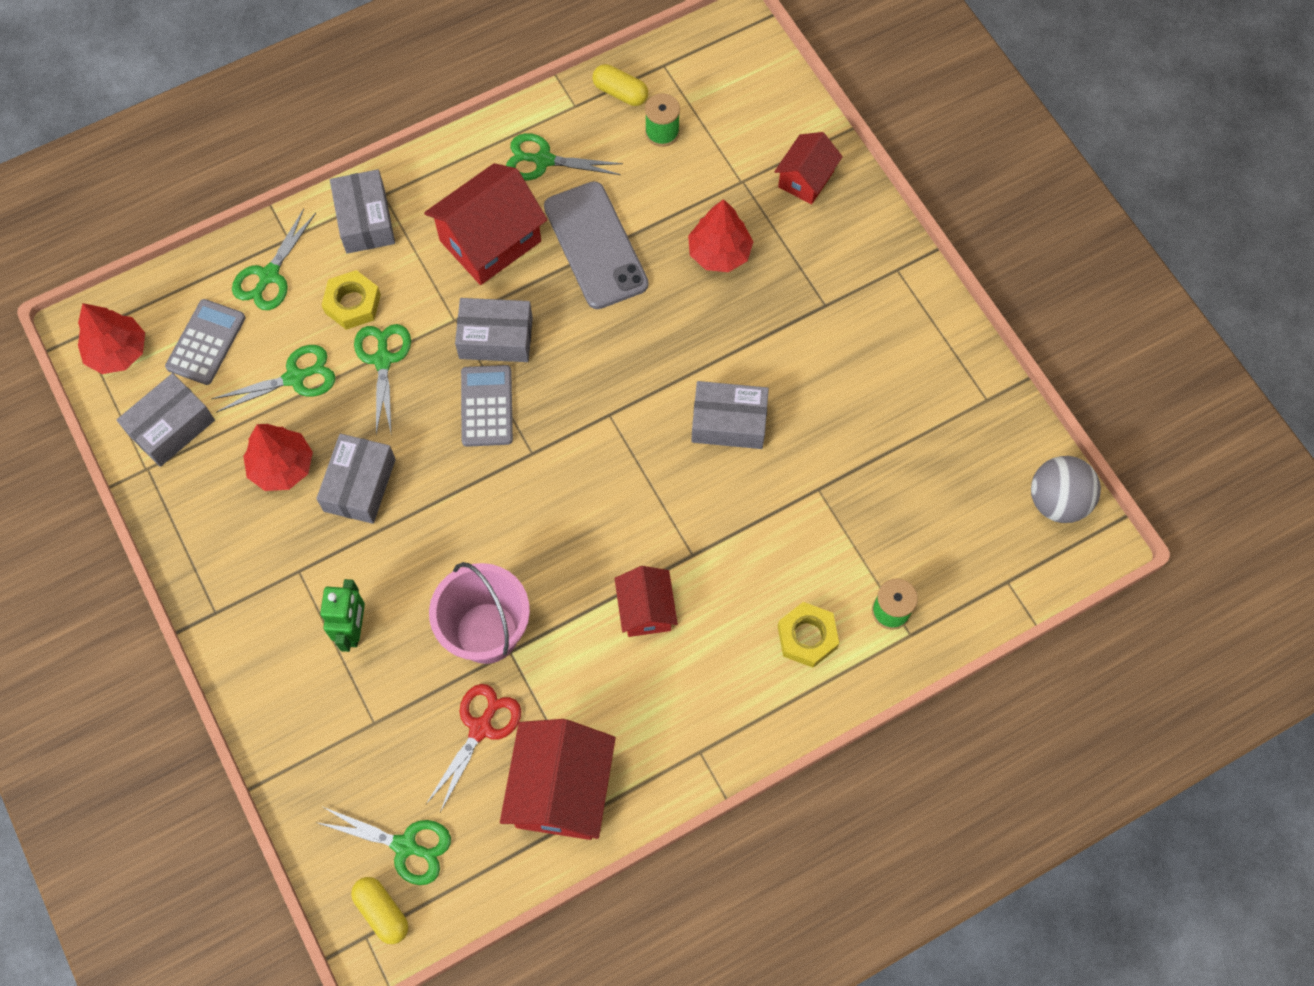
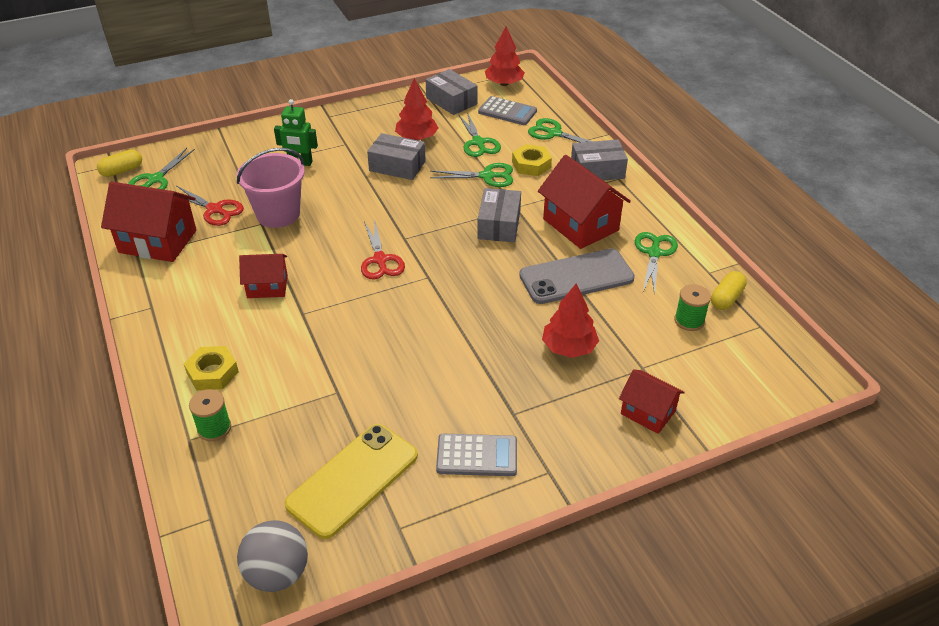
camera: 95 degrees right, 25 degrees down
(487, 406) = (445, 219): grey calculator -> grey calculator (477, 456)
(580, 476) = (380, 260): none -> red scissors
(729, 422) = (409, 342): grey box -> none
(937, 451) = (353, 480): none -> yellow phone

